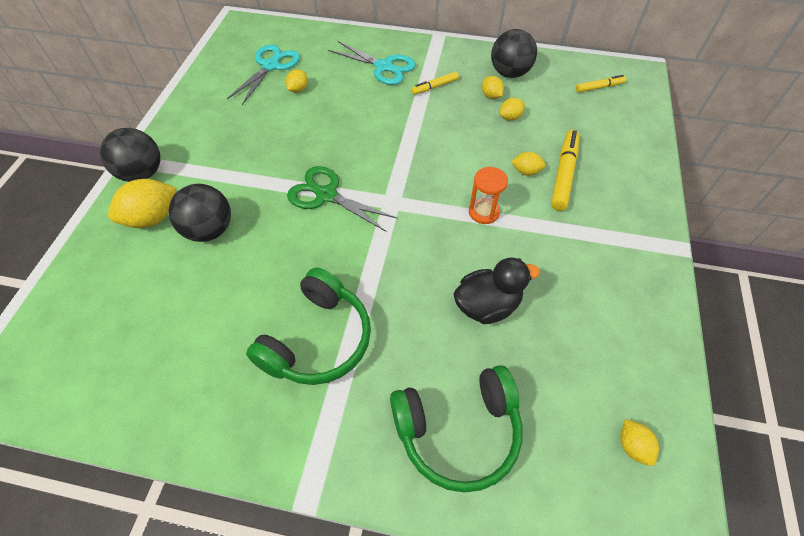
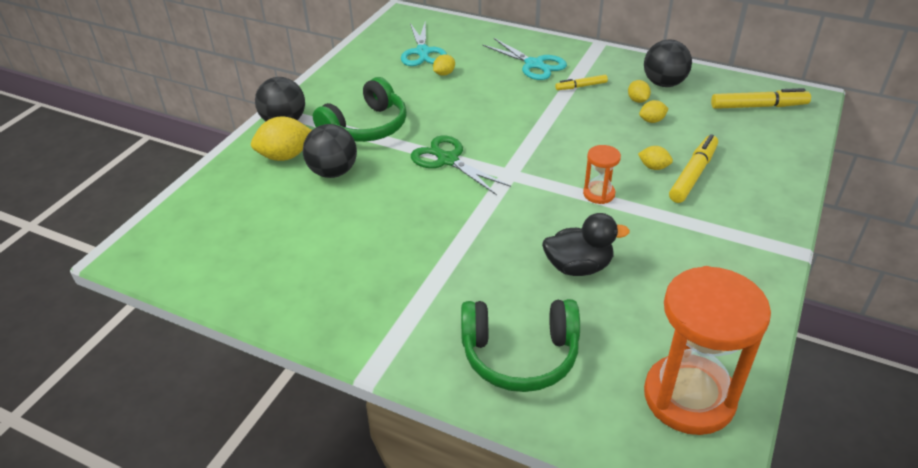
camera: 15 degrees right, 15 degrees down
(270, 66) = (423, 52): turquoise scissors -> turquoise scissors turned 135 degrees clockwise
(317, 339) = (409, 267): green headphones -> green headphones (366, 127)
(599, 87) = (758, 106): yellow marker -> yellow marker, size x1.71
(632, 446) = (689, 397): yellow lemon -> orange hourglass

